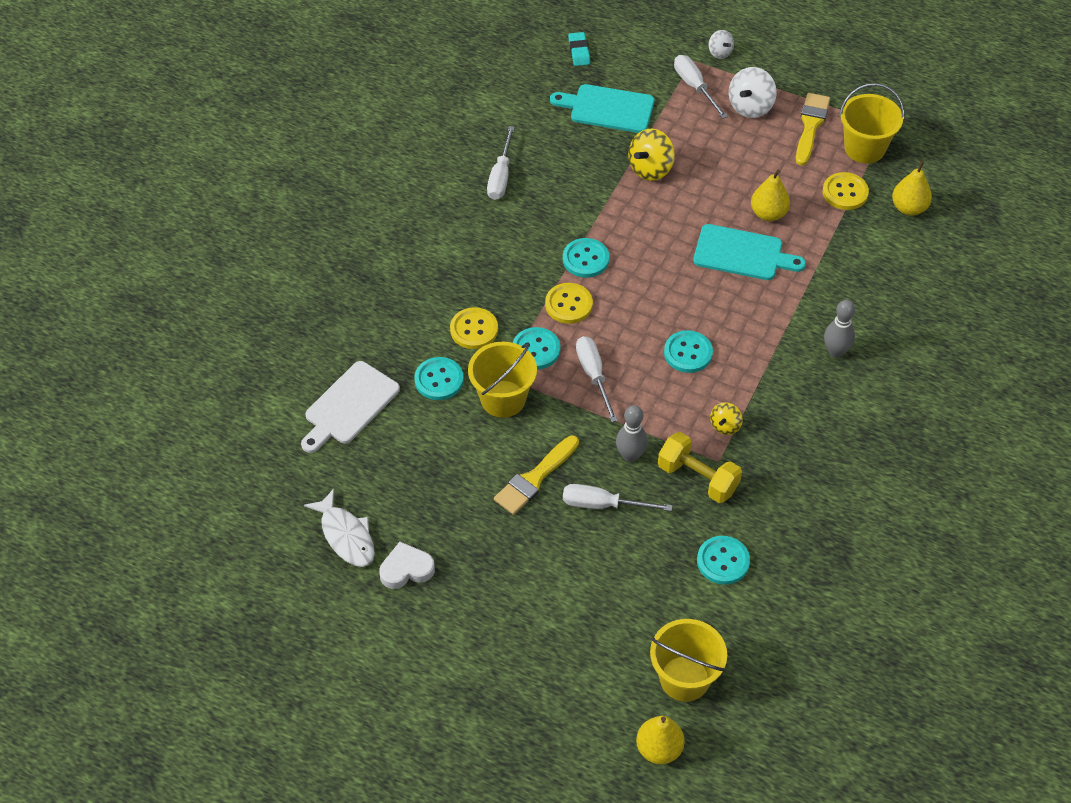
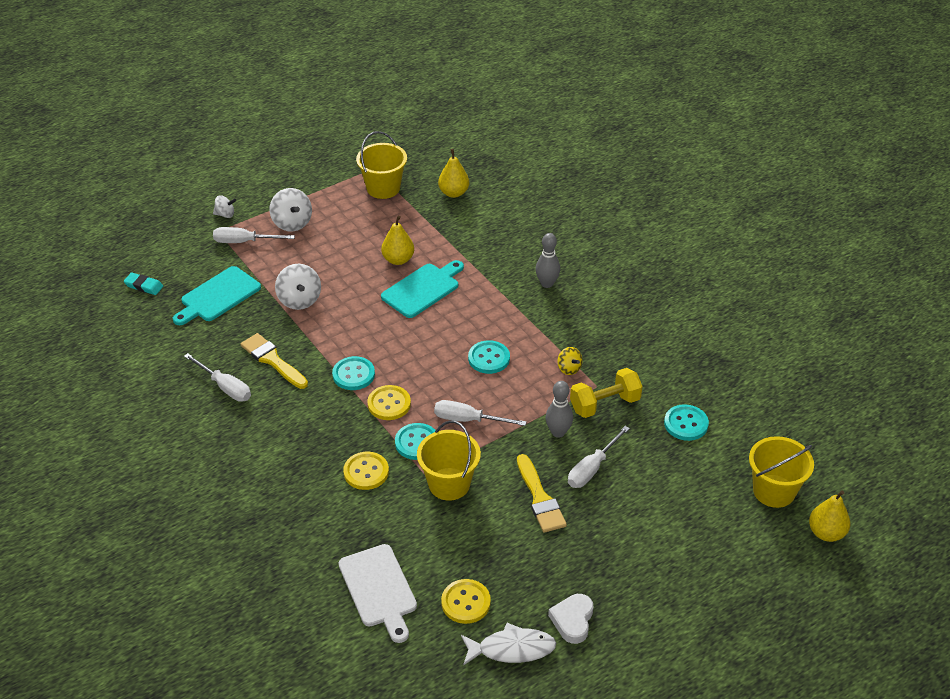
camera: 60 degrees left, 10 degrees down
(439, 380) = (399, 516): turquoise button -> none
(650, 169) = (299, 300): yellow spinning top -> white spinning top
(810, 126) = (339, 203): yellow brush -> yellow brush (273, 360)
(845, 192) = (413, 215): yellow button -> yellow button (465, 602)

